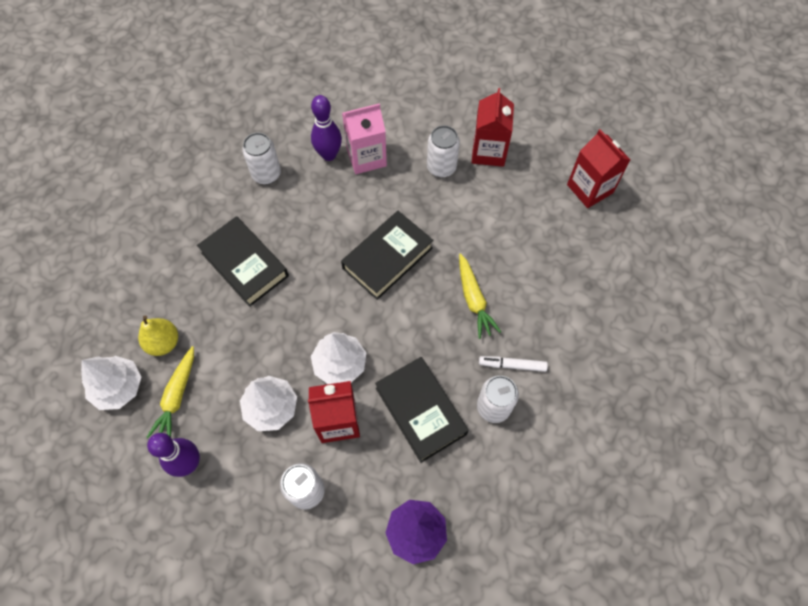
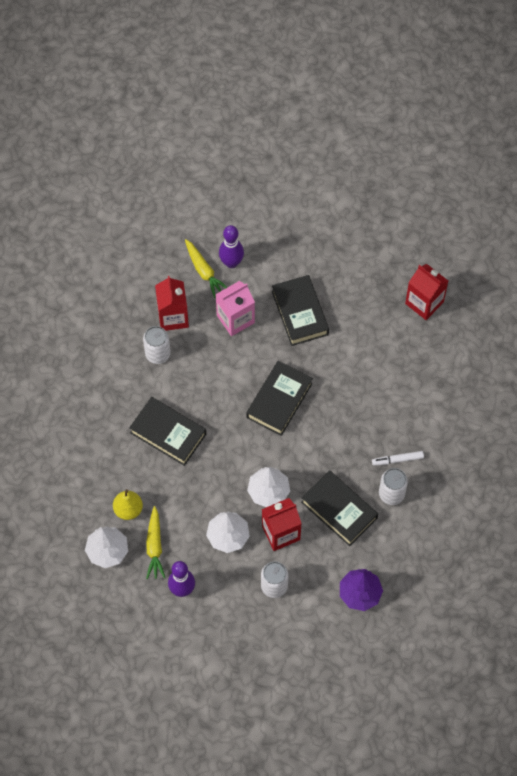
camera: 15 degrees left, 0 degrees up
(329, 155) = (203, 324): purple bowling pin -> purple bowling pin (231, 262)
(441, 167) = (300, 313): white can -> black book
(473, 300) = (355, 417): yellow carrot -> yellow carrot (204, 271)
(488, 151) = (334, 289): red carton -> red carton (173, 317)

